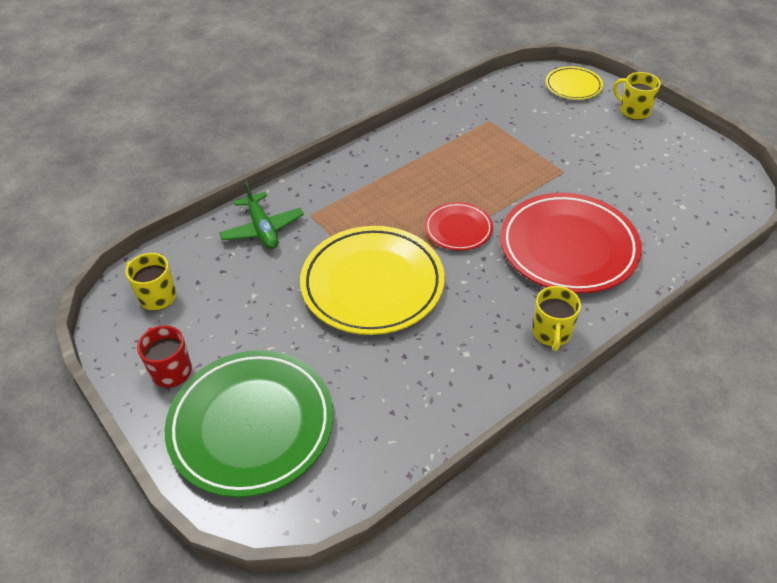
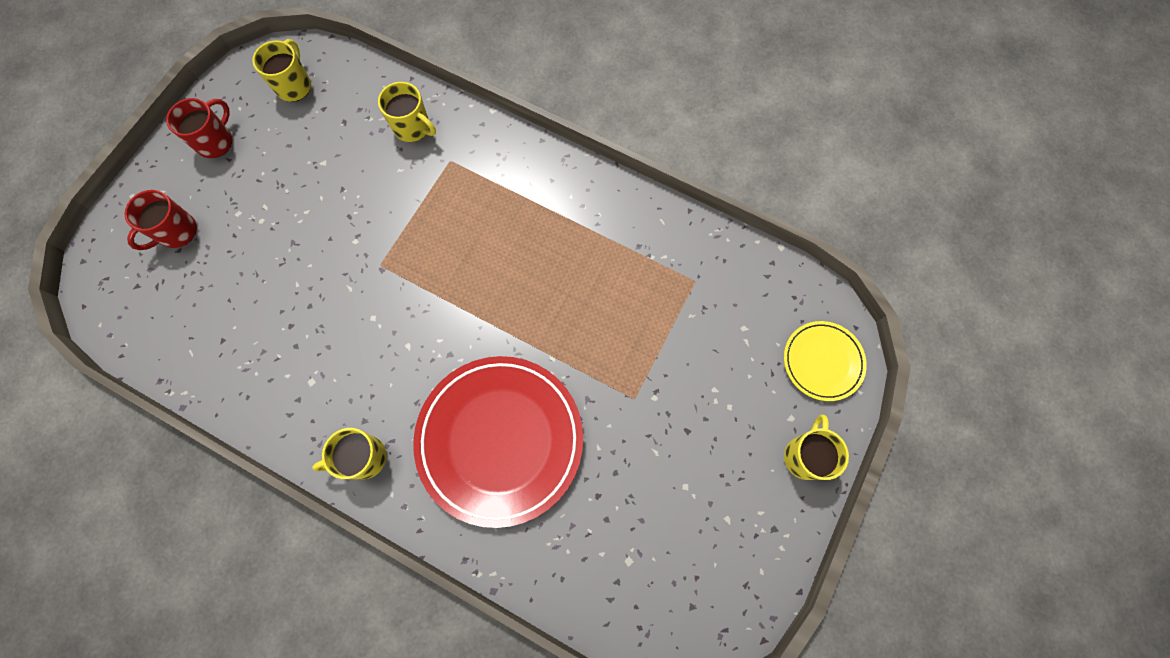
camera: 65 degrees right, 25 degrees up
(251, 425) = (177, 232): green plate -> red mug
(262, 229) = (413, 128): green plane -> yellow mug
(372, 284) = (373, 260): yellow plate -> none
(458, 229) = (484, 313): red plate -> none

